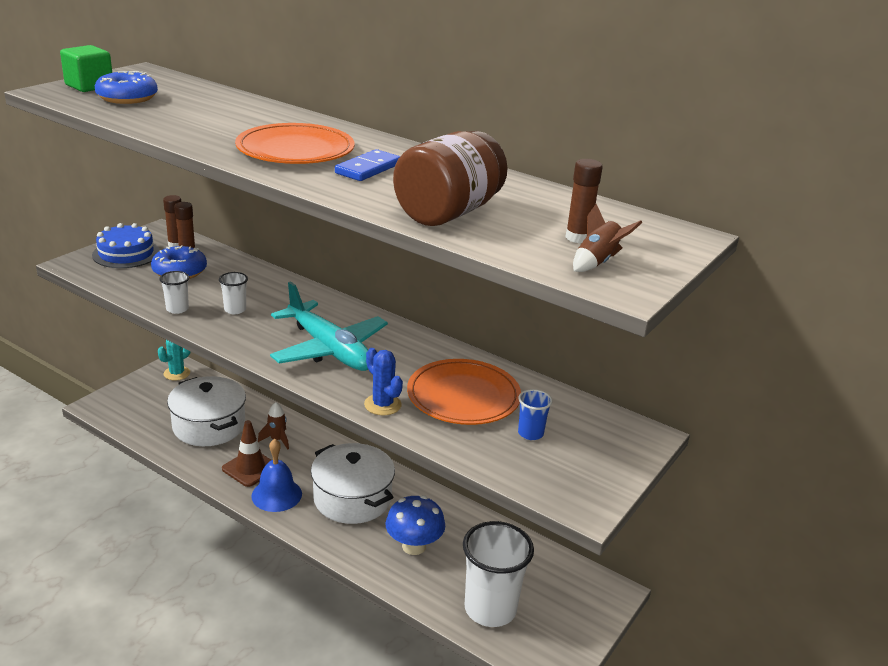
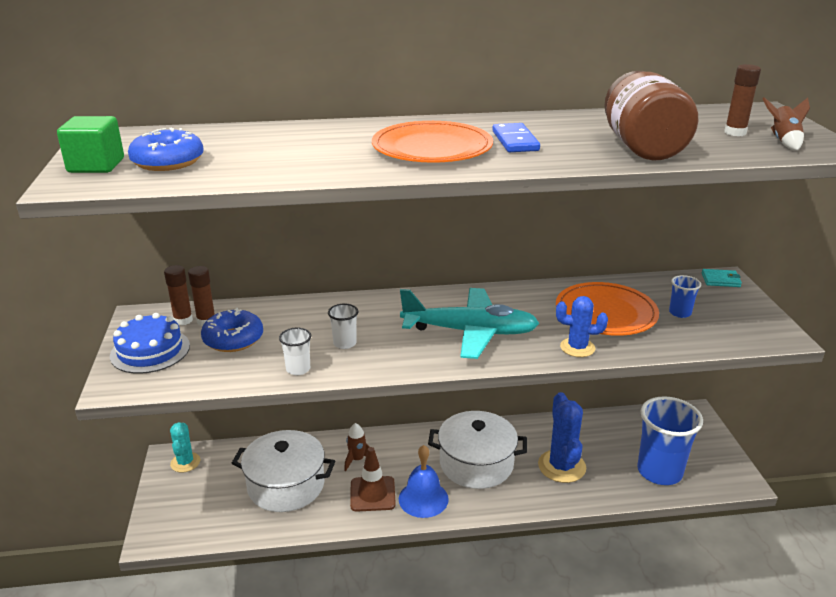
camera: 40 degrees left, 0 degrees up
(414, 546) = (561, 466): blue mushroom -> blue cactus
(490, 609) = (659, 471): white cup -> blue cup
(638, 433) = (720, 280): none -> turquoise wallet

